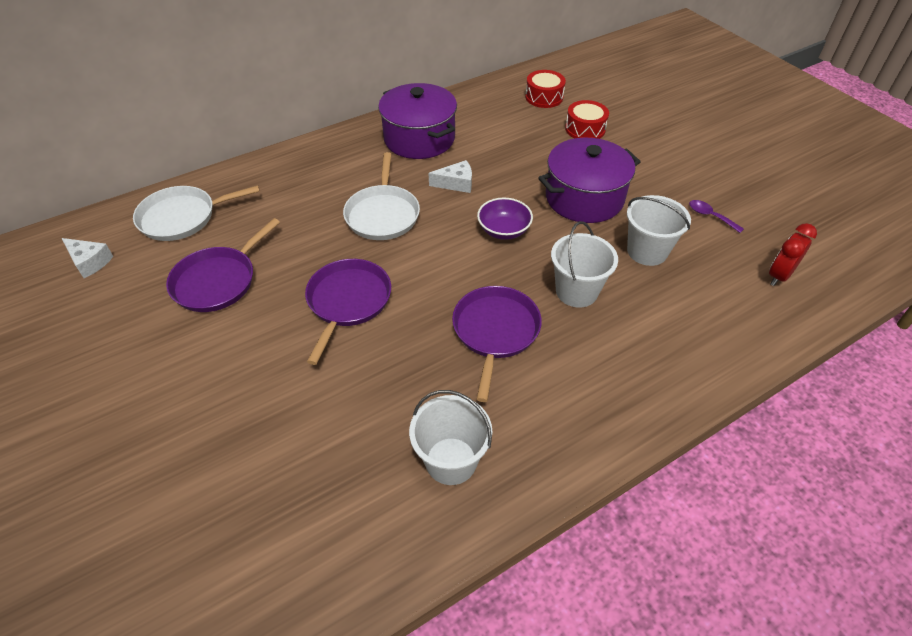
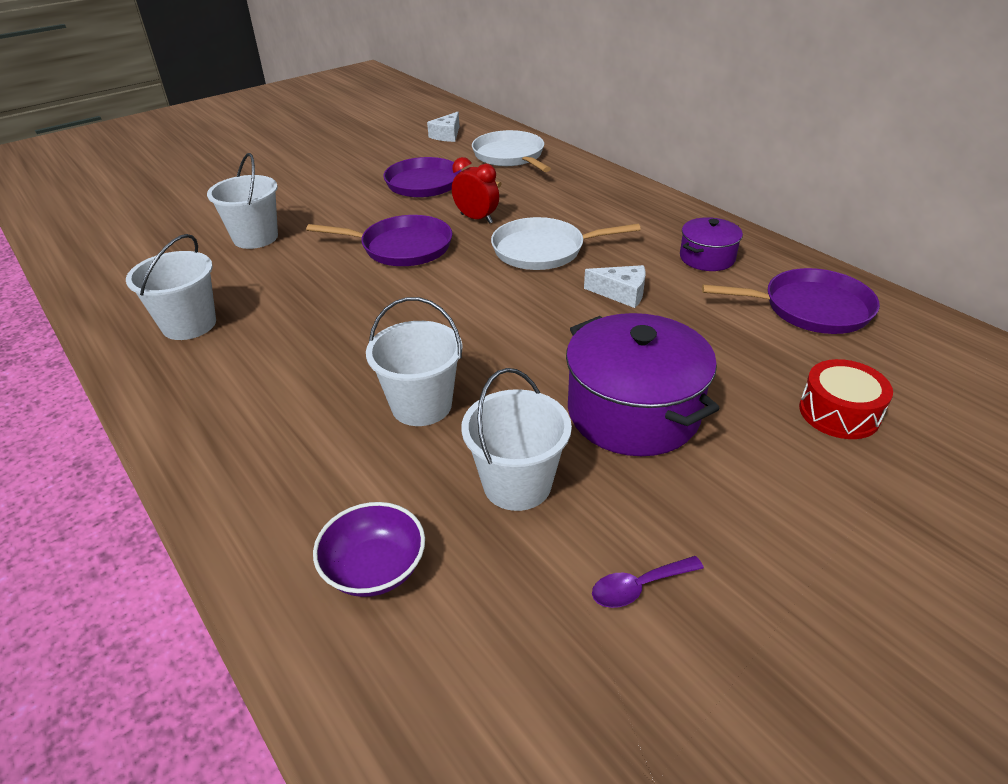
camera: 85 degrees right, 10 degrees down
(282, 427) = (255, 238): none -> white bucket
(419, 139) = (707, 258): purple pot -> purple pot, size x0.55
(456, 183) = (621, 293): white cheese -> white cheese turned 60 degrees counterclockwise
(495, 332) = (353, 341): purple pan -> purple pan (810, 308)
(503, 230) = (535, 337): purple bowl -> purple bowl (374, 568)
(544, 97) = (908, 361): red drum -> none
(710, 216) = (639, 587): purple spoon -> purple spoon turned 150 degrees counterclockwise
(779, 276) = (475, 690): red clock -> red clock (476, 218)

